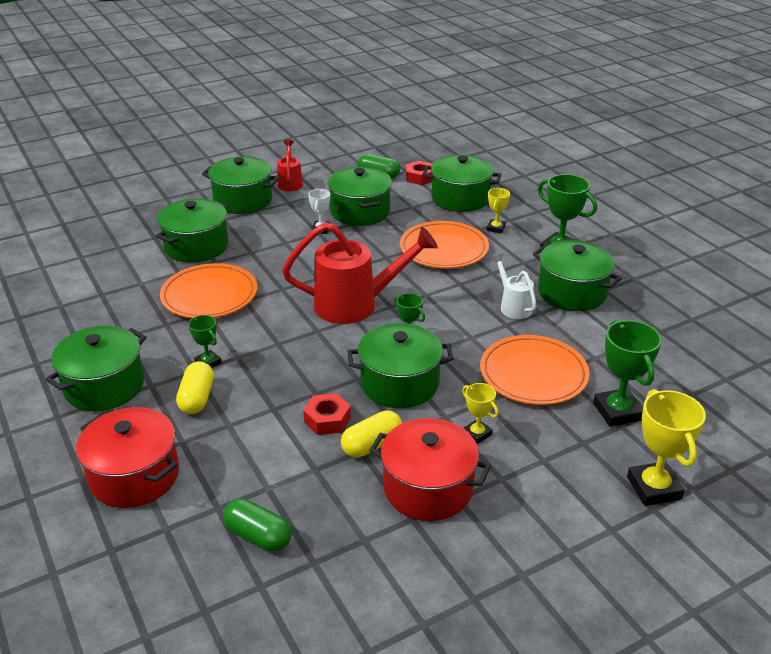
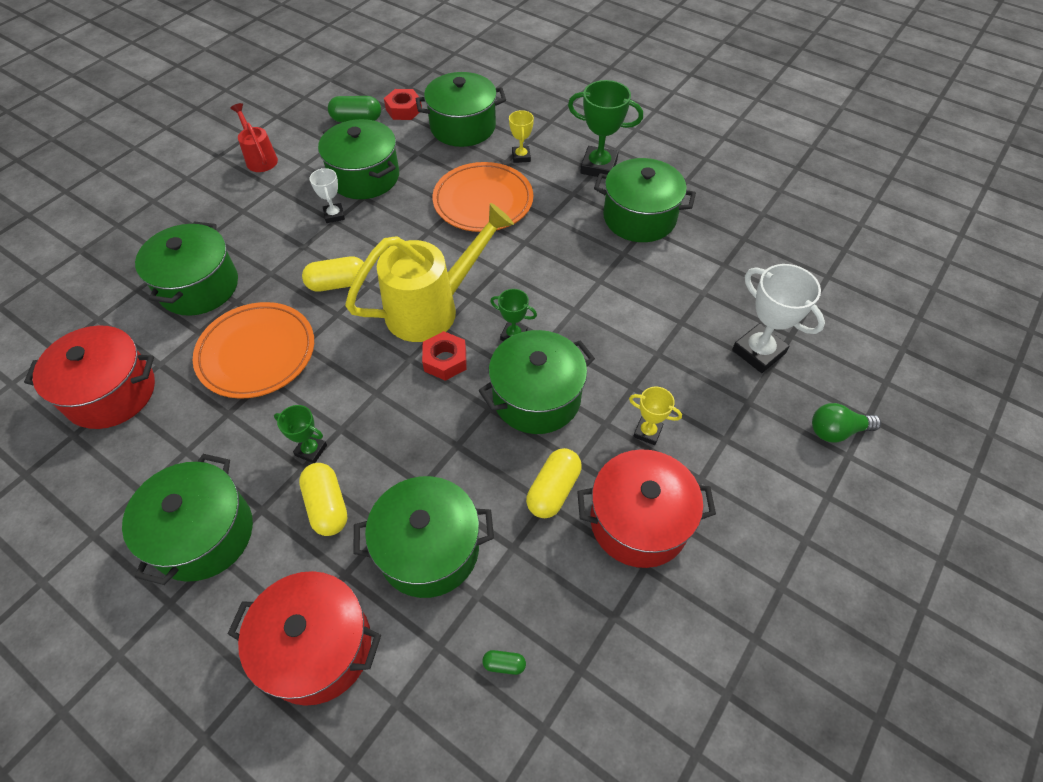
camera: 25 degrees left, 20 degrees up
(99, 290) = (111, 393): none -> red pot
(243, 200) = (217, 200): green pot -> green pot (429, 549)
(258, 536) = (504, 664): green capsule -> green capsule, size x0.49
(295, 271) = (338, 284): none -> yellow capsule
(327, 420) = (489, 476): red nut -> red nut (445, 360)
(356, 305) = (432, 308): red watering can -> yellow watering can
(513, 306) = (593, 254): white watering can -> none
(533, 374) = (659, 335): orange plate -> none
(617, 411) = (758, 351): green trophy -> white trophy
(653, 488) = (836, 431): yellow trophy -> green light bulb

